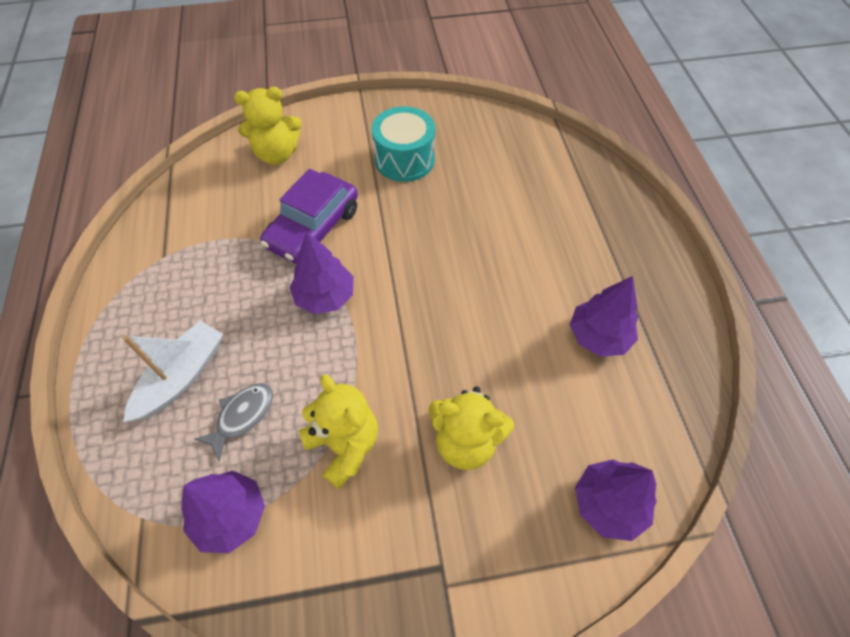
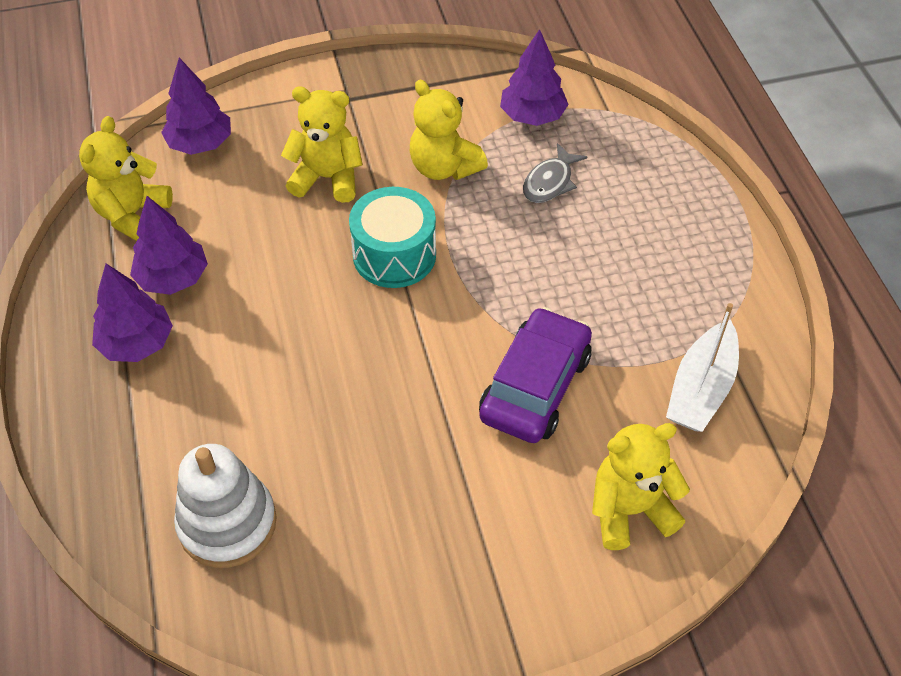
camera: 175 degrees right, 5 degrees down
(181, 377) = (626, 210): white boat -> white boat (701, 389)
(325, 296) = (496, 299): purple tree -> purple tree (137, 343)
(404, 159) = (421, 516): turquoise drum -> turquoise drum (394, 255)
(523, 163) = (227, 523): none -> white stacking toy
(655, 409) = (132, 215): none -> yellow teddy bear

